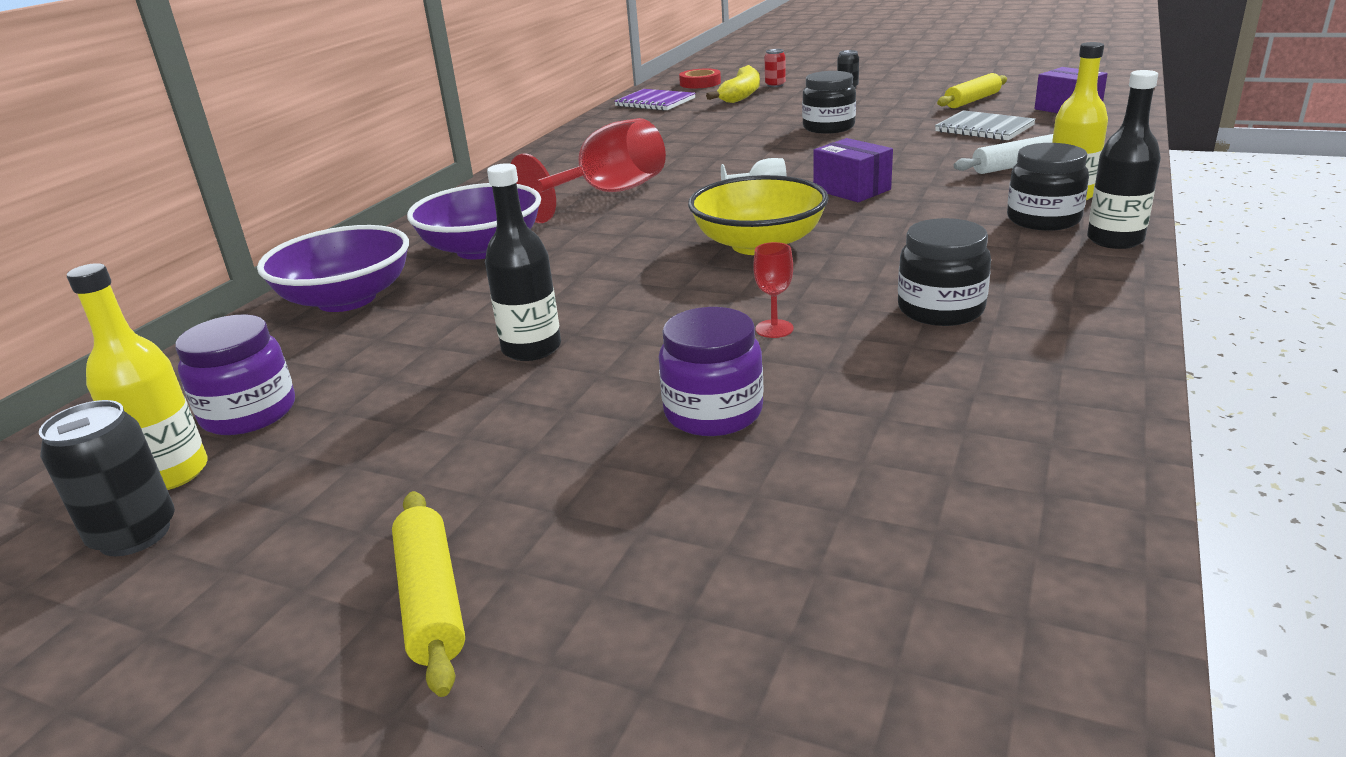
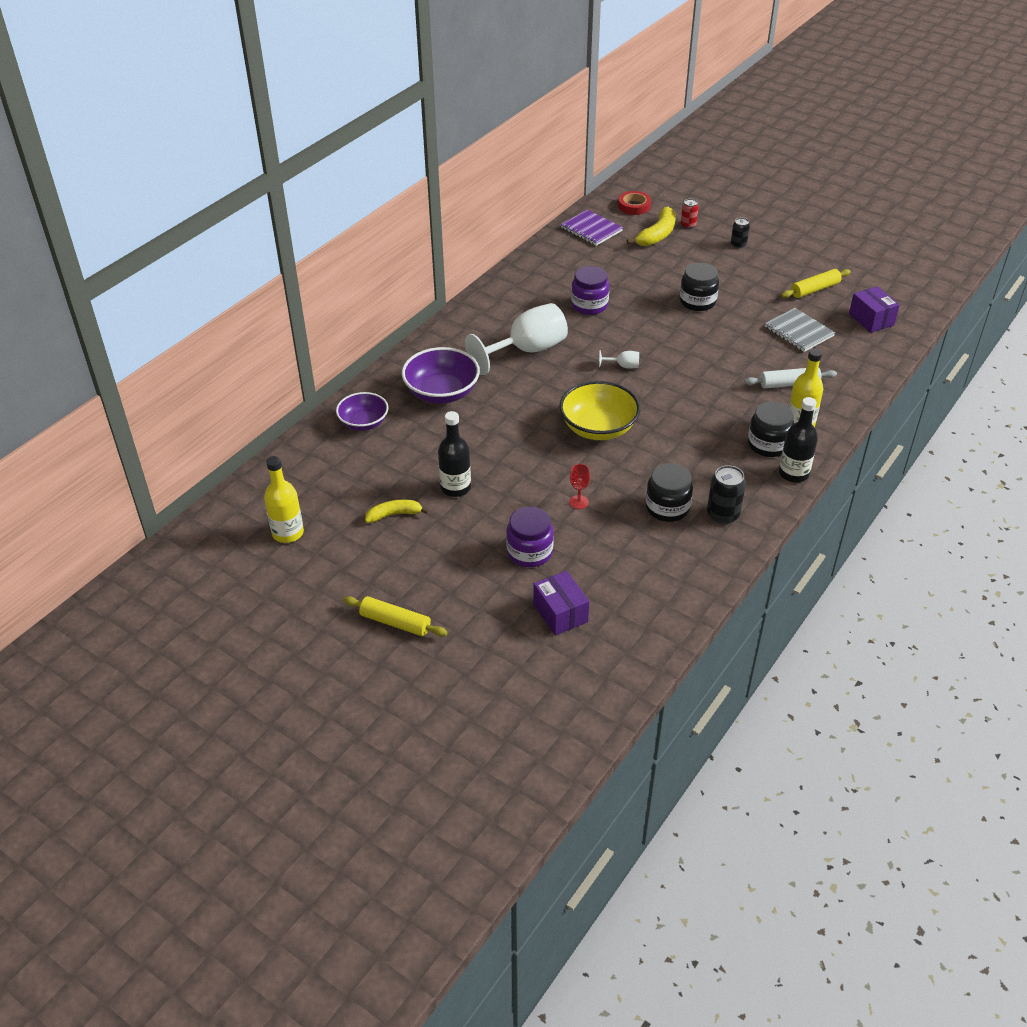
camera: 10 degrees right, 15 degrees up
(134, 534) = (278, 564): black can -> black can (723, 515)
(249, 413) = (318, 502): purple jar -> purple jar (589, 305)
(347, 299) = (363, 422): purple bowl -> purple bowl, size x0.66
(412, 405) = (394, 515): none -> yellow banana
(431, 600) = (395, 622): yellow rolling pin -> yellow rolling pin turned 60 degrees counterclockwise
(608, 194) = (527, 351): red goblet -> white goblet
(851, 189) = (676, 384): purple box -> purple box (560, 613)

